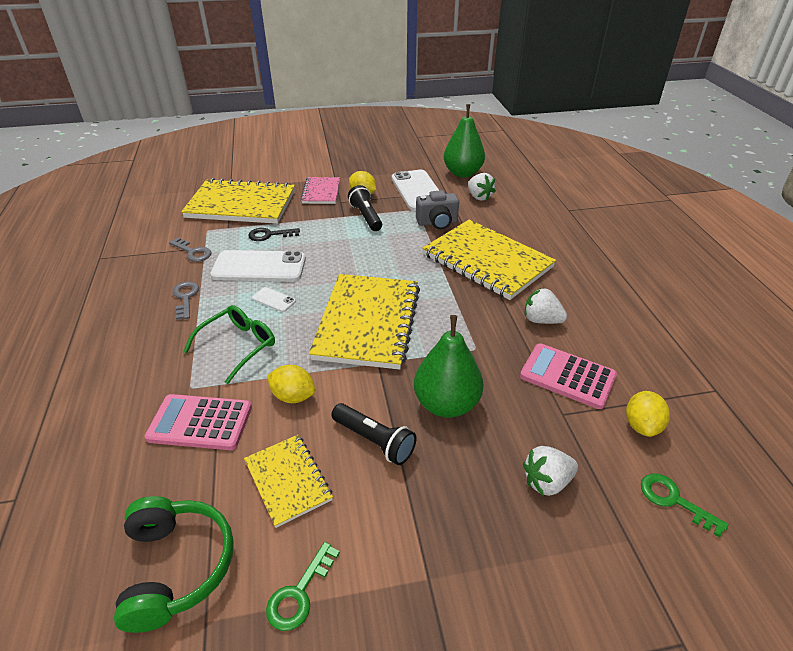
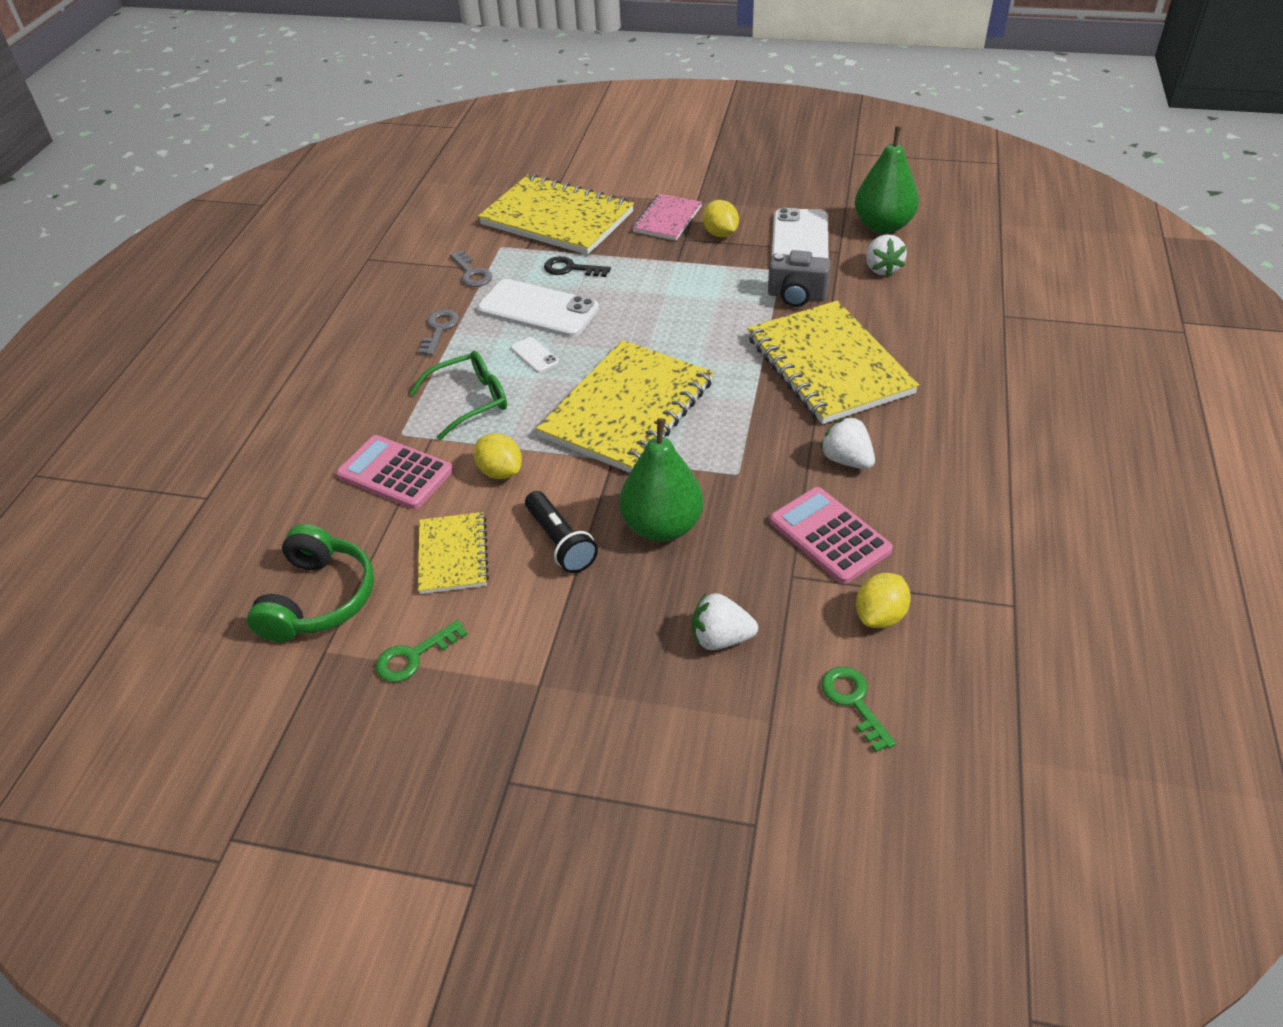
camera: 25 degrees right, 5 degrees up
(366, 217) = (706, 268): black flashlight -> none

